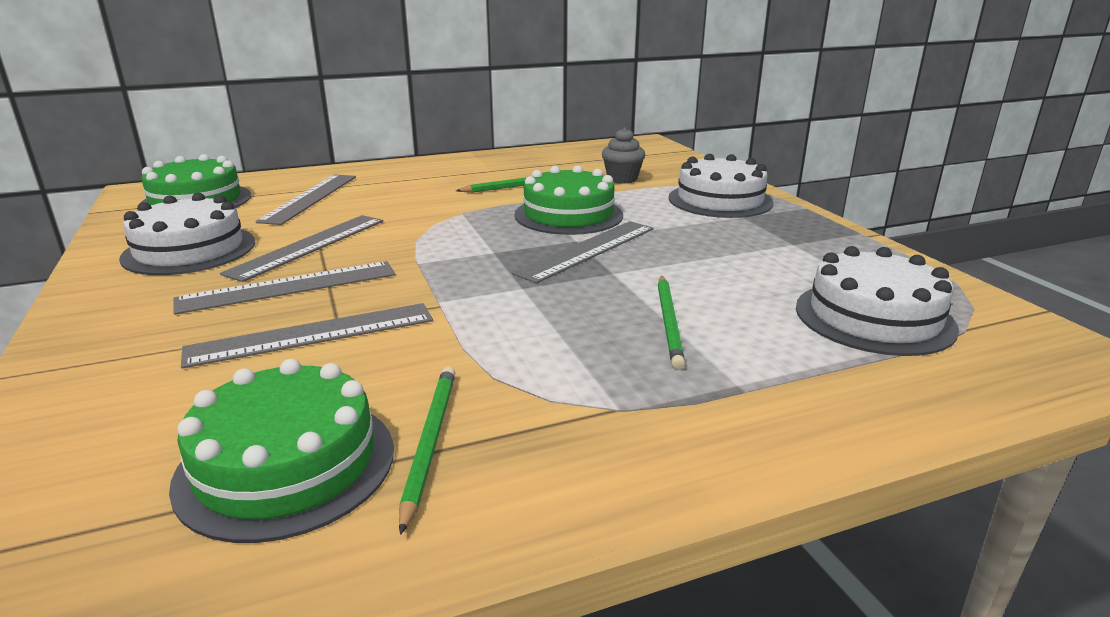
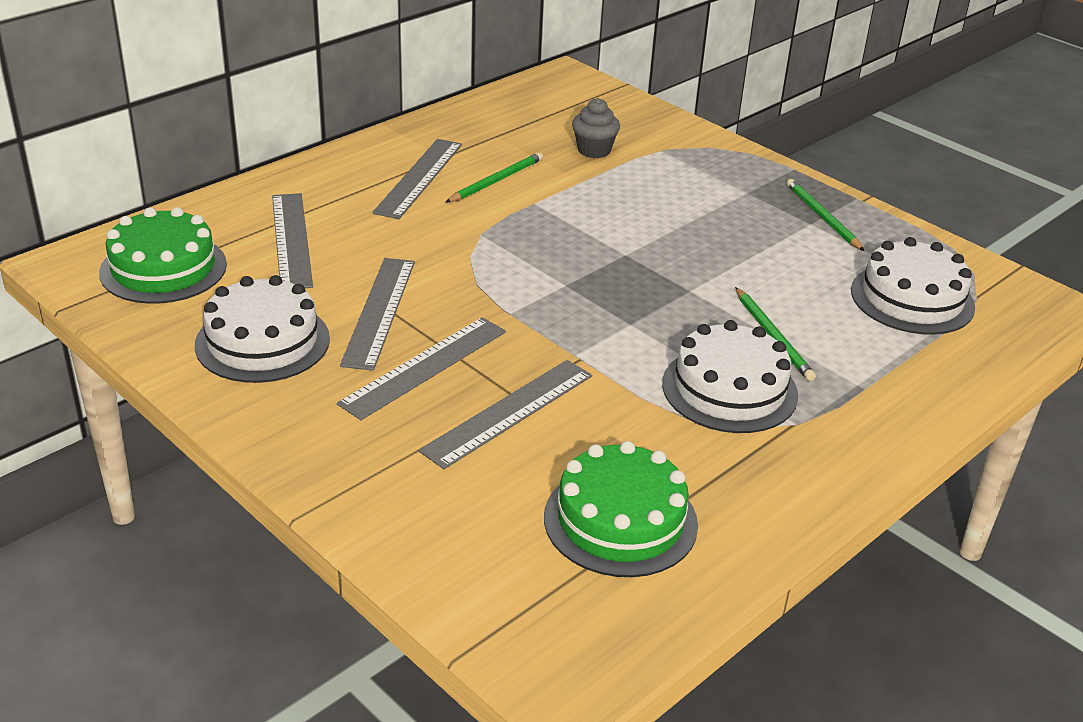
camera: 25 degrees left, 10 degrees up
(430, 442) = (696, 480): green pencil -> green pencil (822, 217)
(568, 215) = (588, 218): green cake -> none
(587, 250) = (645, 265): grey ruler -> grey ruler (418, 178)
(720, 200) = (711, 170): white cake -> white cake (729, 389)

